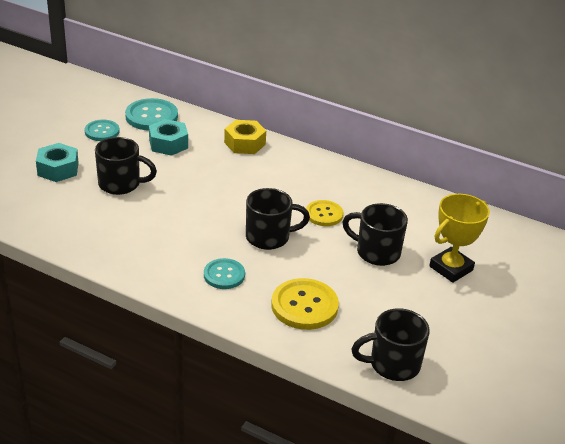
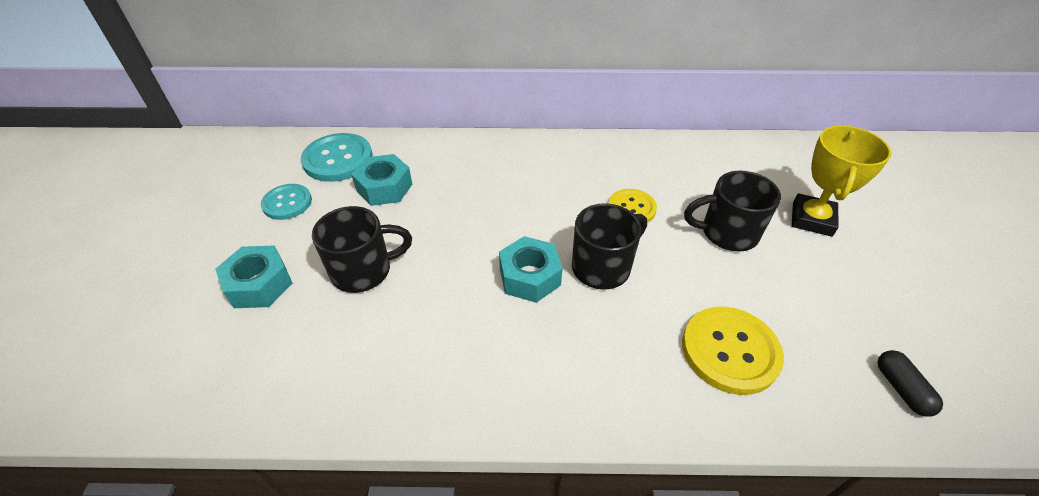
camera: 25 degrees left, 10 degrees up
(217, 224) = (529, 276): none -> turquoise nut
(224, 275) = (600, 353): turquoise button -> none
(244, 143) = (472, 153): yellow nut -> none
(393, 364) = (901, 389): black mug -> black capsule

